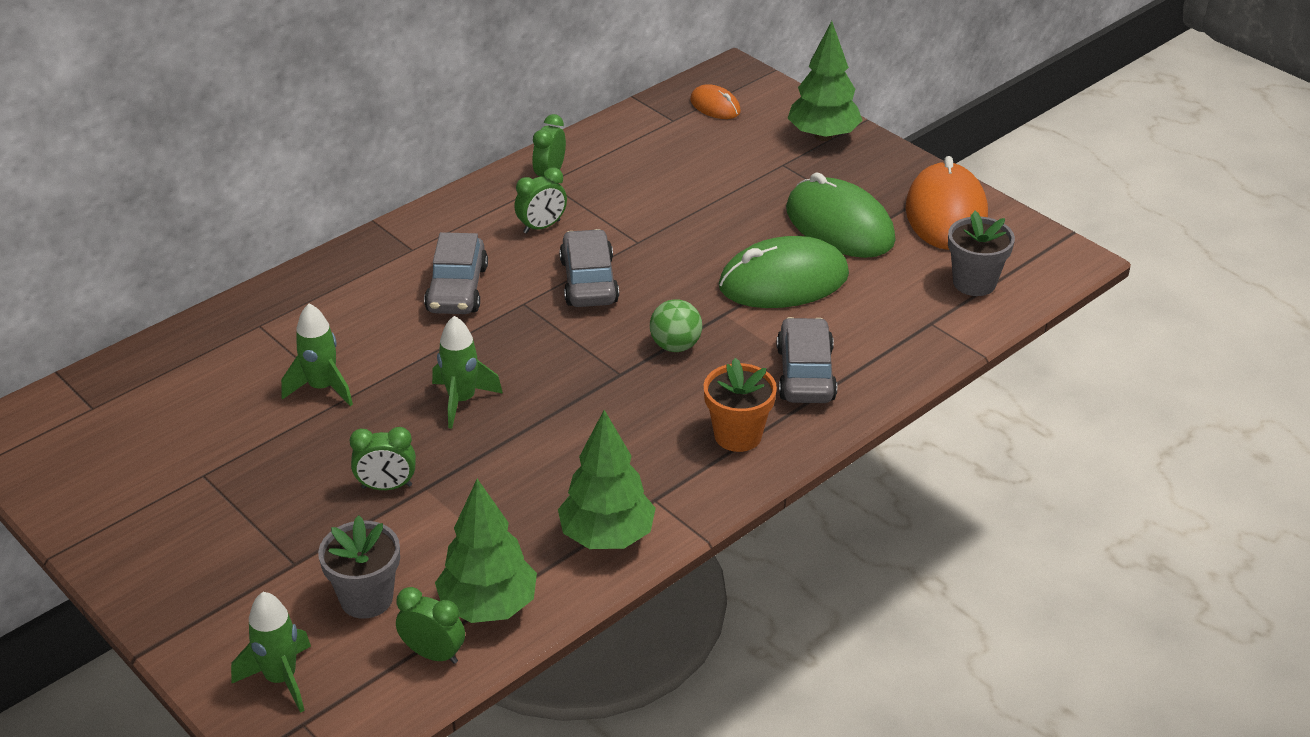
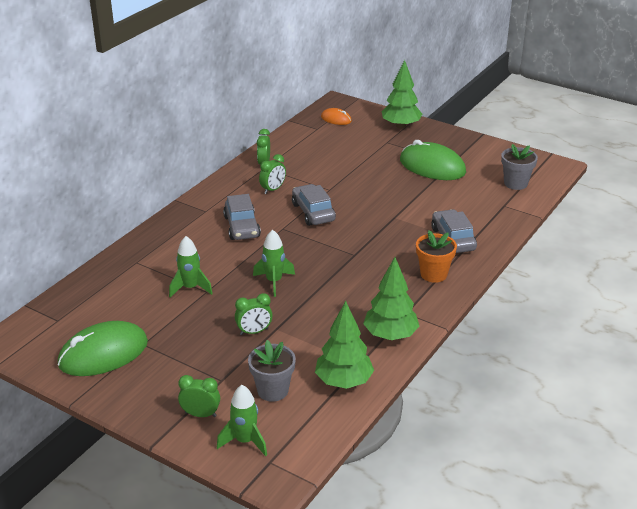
camera: 15 degrees left, 5 degrees down
(433, 654) = (326, 411): green clock -> green clock (200, 414)
(675, 346) = (377, 236): green ball -> none
(783, 281) = (417, 197): green mouse -> green mouse (103, 353)
(946, 213) = (483, 153): orange mouse -> none

